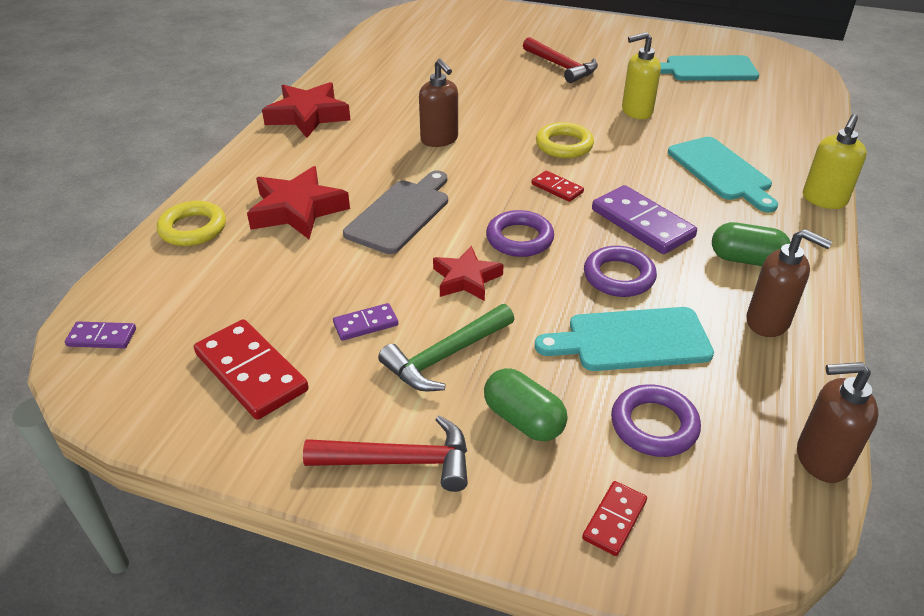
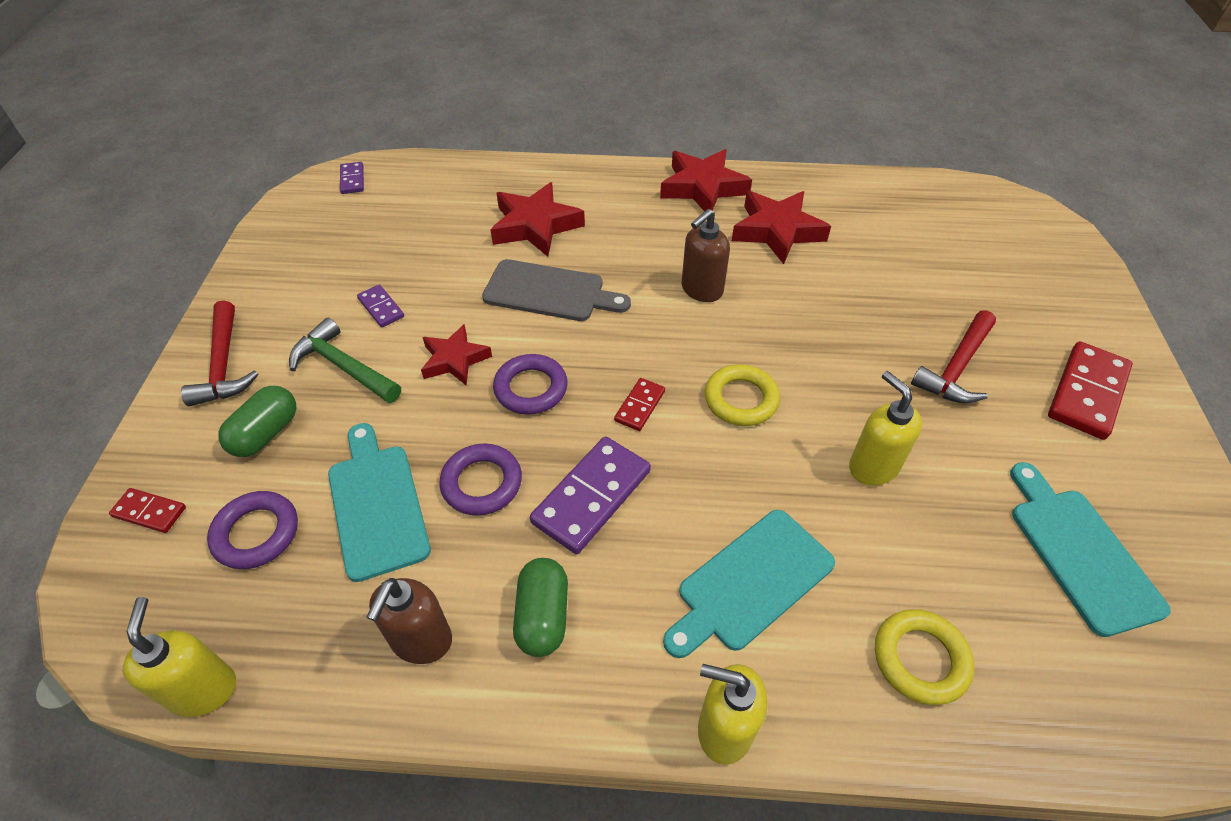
camera: 75 degrees right, 10 degrees up
(193, 228) = (491, 178): yellow ring -> yellow ring (920, 659)
(251, 372) = (319, 260): red domino -> red domino (1087, 393)
(389, 96) = (777, 231): none -> red star
(820, 459) = (203, 689): brown soap dispenser -> yellow soap dispenser

